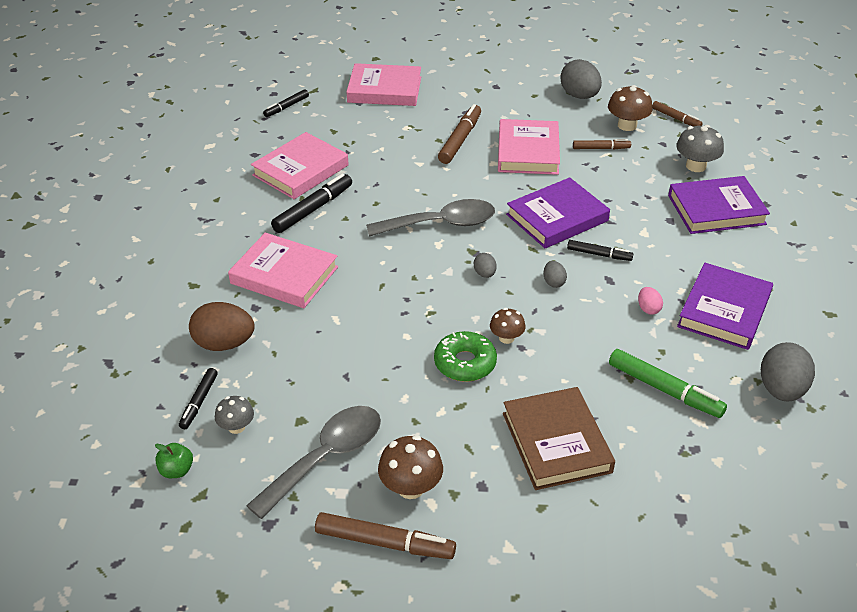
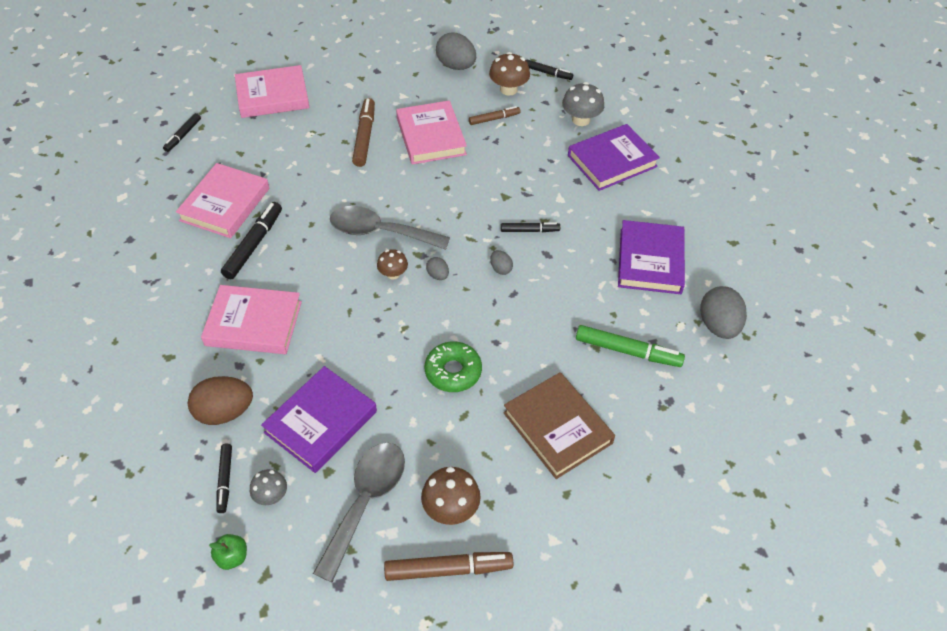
camera: 20 degrees left, 10 degrees up
(441, 224) = (380, 232): grey spoon -> grey spoon turned 135 degrees counterclockwise
(506, 338) = (480, 336): brown mushroom -> brown mushroom (393, 274)
(557, 217) = (480, 201): purple book -> purple book (320, 422)
(648, 309) = (589, 275): pink egg -> none
(676, 118) = (548, 73): brown marker -> black marker

